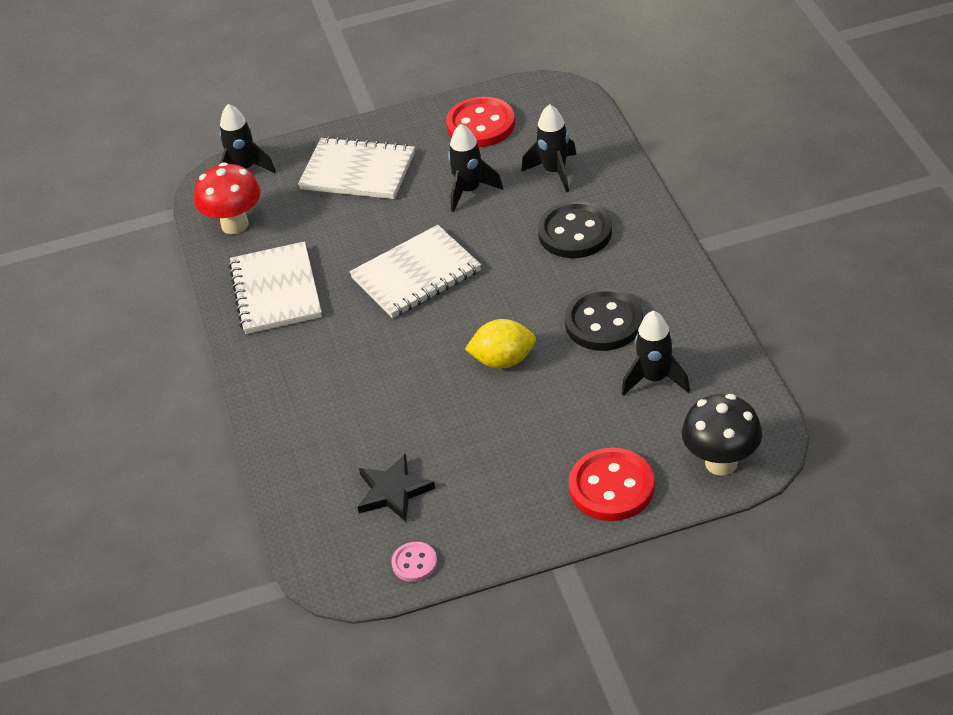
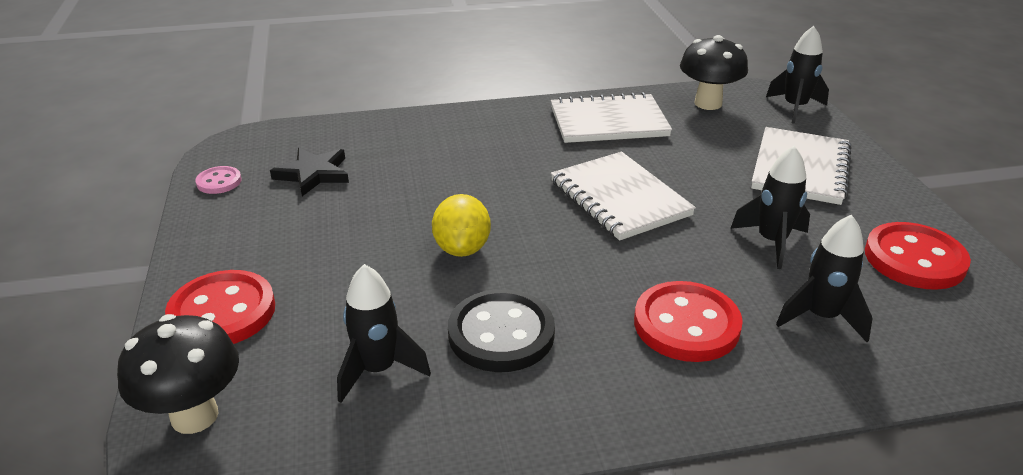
camera: 90 degrees right, 10 degrees down
(235, 225) = (708, 103): red mushroom -> black mushroom
(575, 233) = (686, 324): black button -> red button

